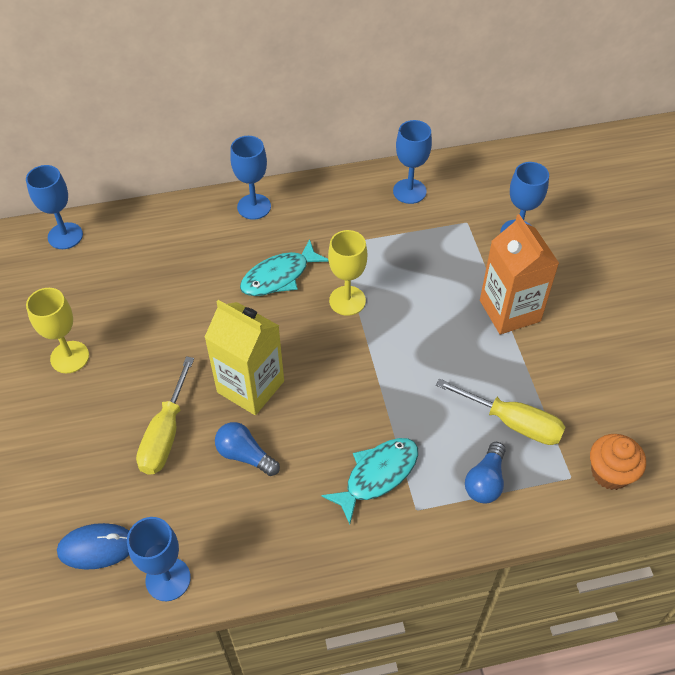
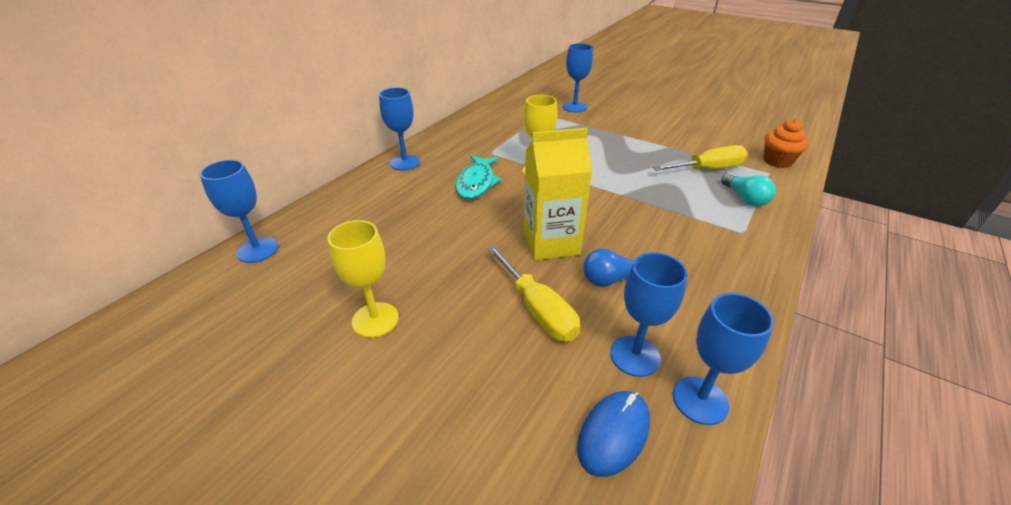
camera: 45 degrees left, 15 degrees down
(377, 475) = (698, 232): turquoise fish -> none
(409, 191) = (493, 117): blue goblet -> blue goblet (634, 356)
(485, 481) = (745, 198): blue light bulb -> turquoise light bulb
(509, 311) = (624, 133): orange carton -> none

